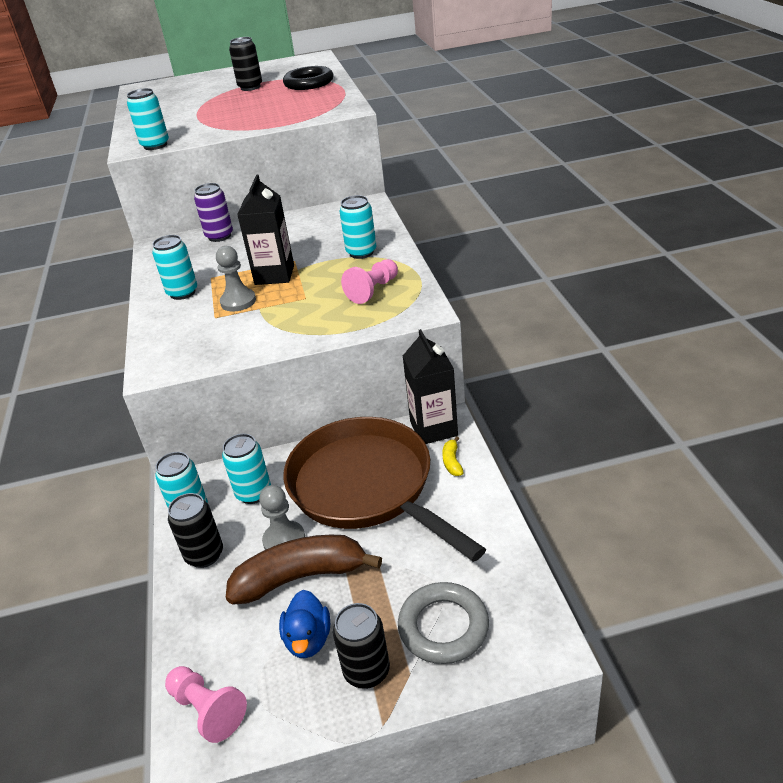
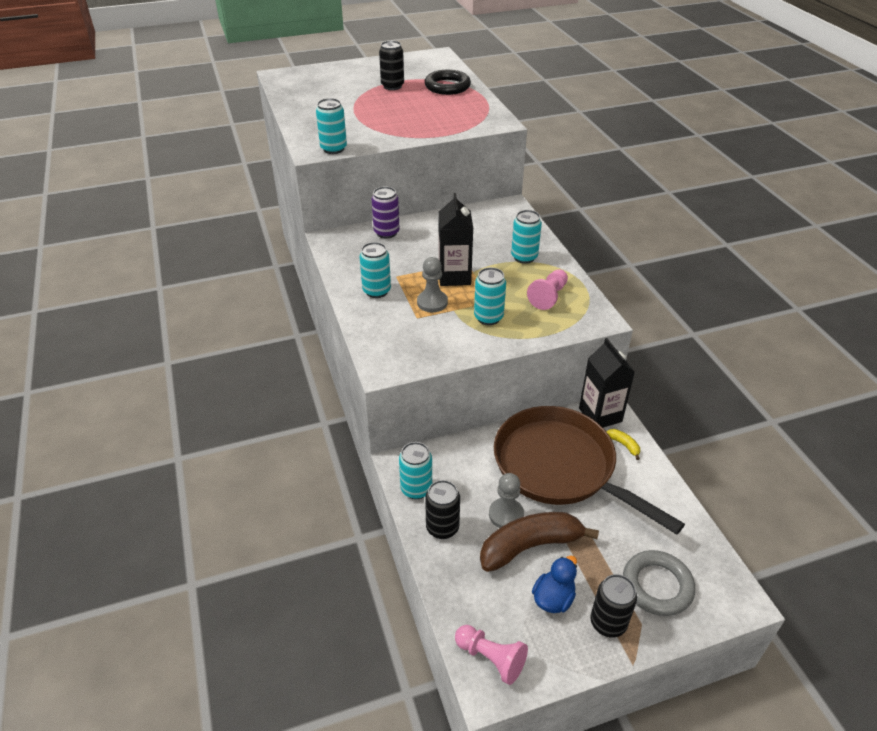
camera: 10 degrees left, 5 degrees up
(253, 493) = (465, 472): turquoise can -> turquoise can (488, 317)
(308, 639) = (553, 598): blue duck -> blue duck turned 135 degrees counterclockwise
(452, 462) = (624, 445): yellow banana -> yellow banana turned 150 degrees clockwise

